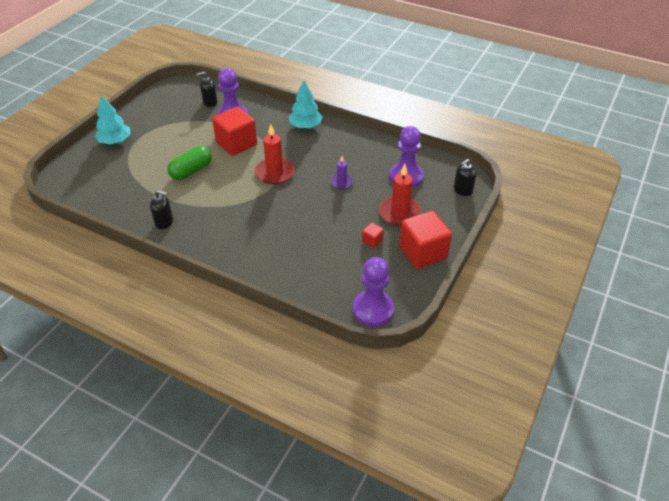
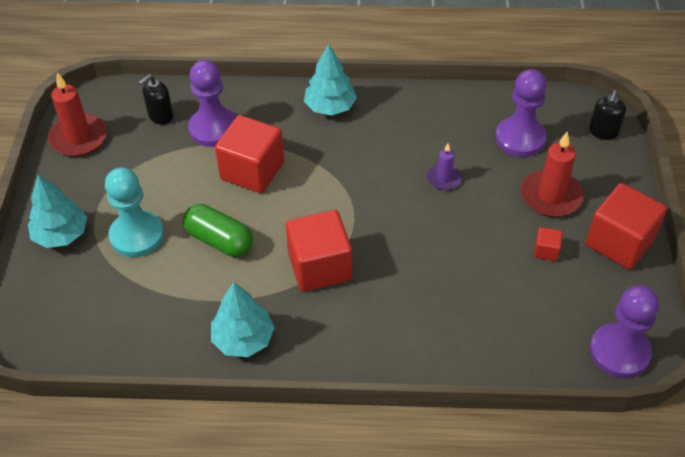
camera: 25 degrees left, 5 degrees up
(151, 154) = (137, 235): none -> turquoise pawn
(164, 222) = (243, 339): black soap dispenser -> turquoise tree
(191, 171) = (219, 240): green capsule -> green capsule turned 75 degrees counterclockwise
(234, 202) = (319, 266): none -> red cube
(274, 173) = (342, 198): red candle -> red candle (78, 138)

